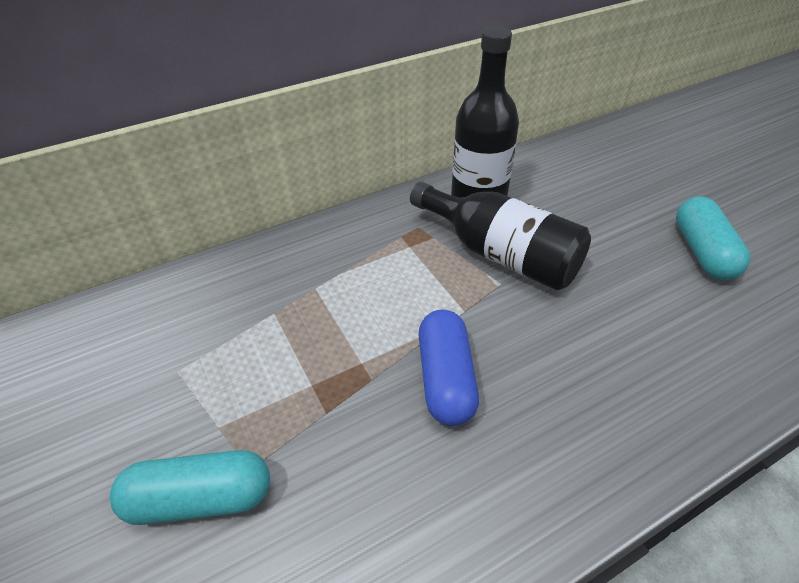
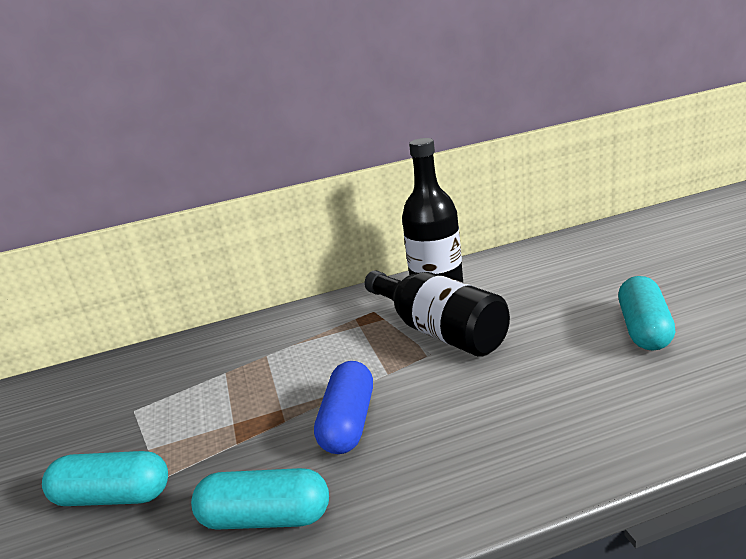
camera: 15 degrees right, 20 degrees down
(400, 513) = (266, 518): none -> turquoise capsule

